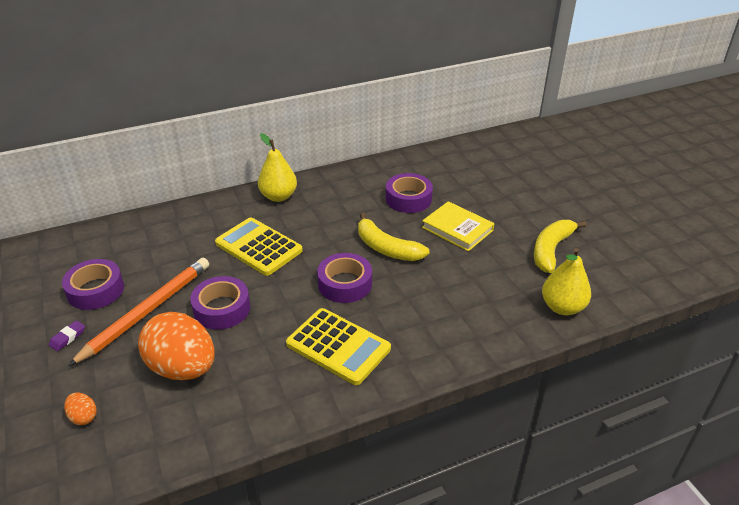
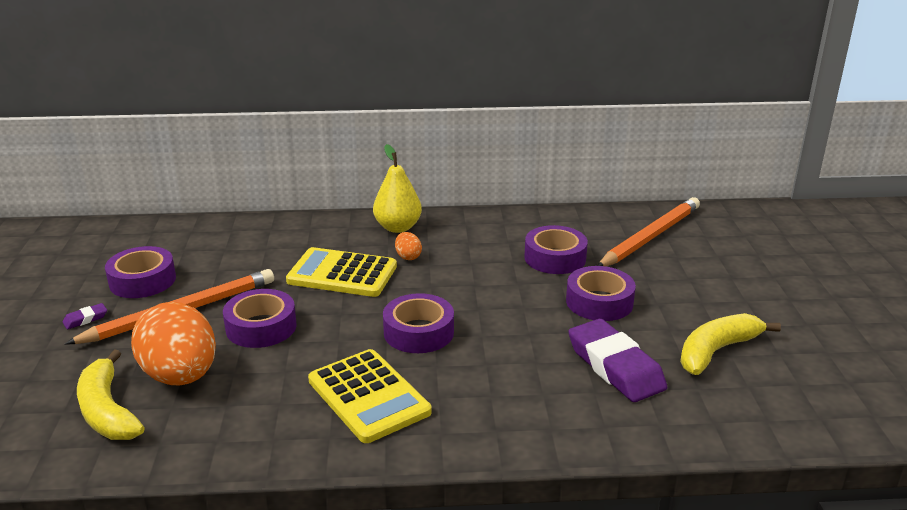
camera: 20 degrees right, 10 degrees down
(83, 417) = (50, 398): orange egg -> orange egg (408, 257)
(258, 247) = (342, 274): yellow calculator -> yellow calculator turned 45 degrees counterclockwise
(386, 248) = (494, 305): yellow banana -> yellow banana (107, 411)
(457, 229) = (599, 302): yellow book -> purple tape
(464, 167) = (650, 237): none -> orange pencil
(494, 278) = (615, 367): none -> purple eraser
(562, 307) = (693, 421): yellow pear -> none

